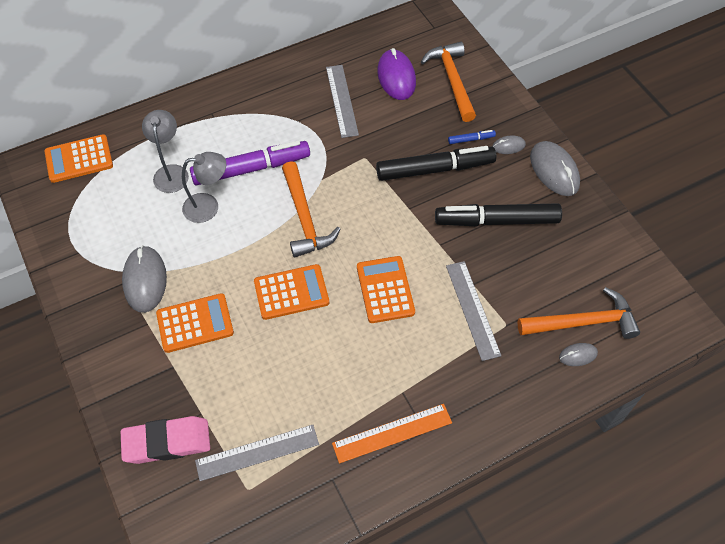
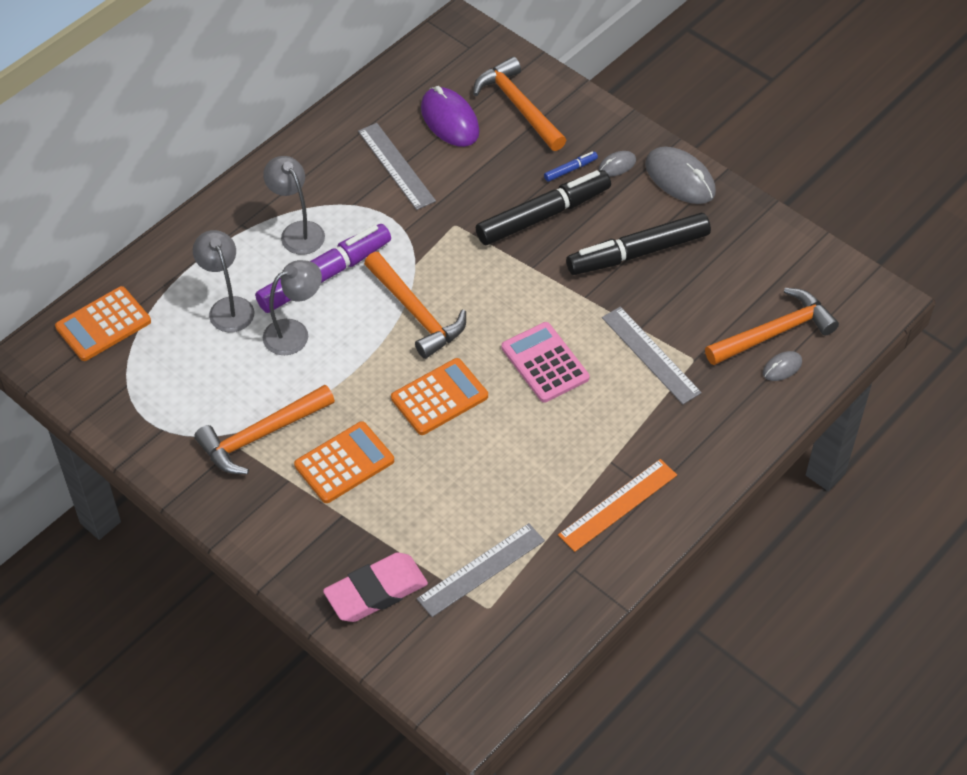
camera: 20 degrees left, 5 degrees down
(145, 280) = (261, 435): grey mouse -> orange hammer
(248, 129) = (297, 231): none -> grey lamp
(385, 290) = (544, 363): orange calculator -> pink calculator

